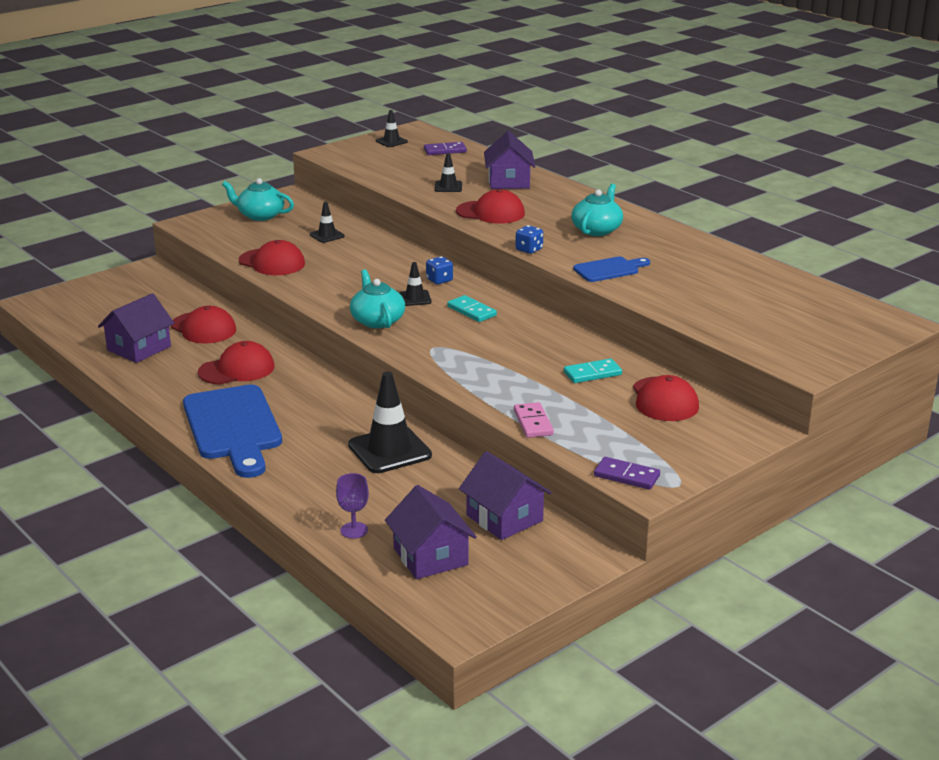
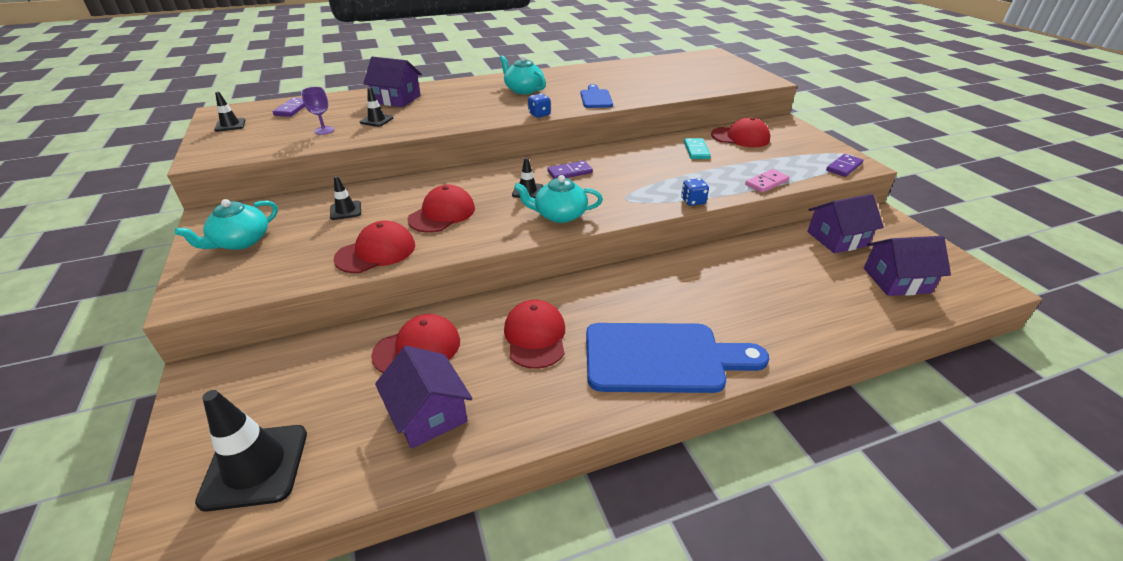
camera: 70 degrees left, 10 degrees up
(354, 530) = (861, 312): purple goblet -> purple goblet (324, 130)
(389, 450) = (729, 270): black traffic cone -> black traffic cone (255, 466)
(439, 280) = (501, 175): blue dice -> blue dice (693, 201)
(471, 311) = (570, 172): turquoise domino -> purple domino
(490, 213) = (452, 115): red cap -> red cap (442, 214)
(533, 422) = (766, 183): pink domino -> pink domino turned 45 degrees counterclockwise

